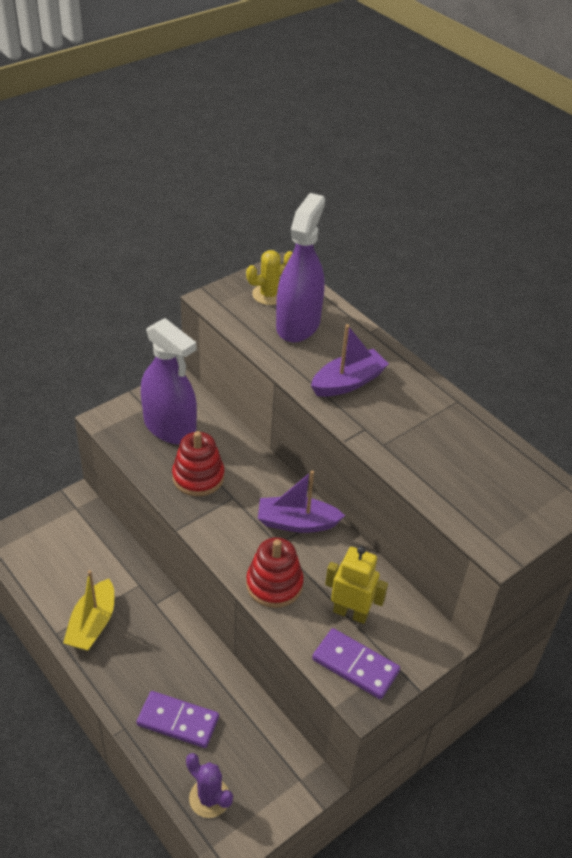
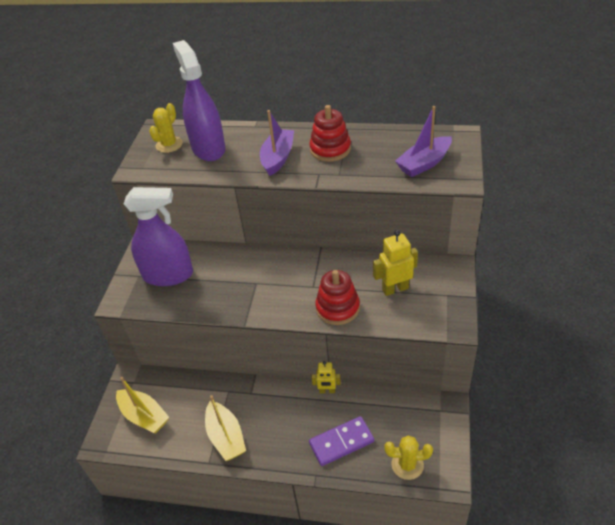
camera: 35 degrees left, 0 degrees up
(52, 546) = (144, 416): none -> yellow boat
(198, 477) = (221, 288): red stacking toy -> red stacking toy (330, 149)
(209, 798) = (407, 465): purple cactus -> yellow cactus
(220, 663) = (327, 391): none -> yellow robot
(296, 522) = (309, 268): purple boat -> purple boat (424, 163)
(355, 665) = (430, 312): purple domino -> none

